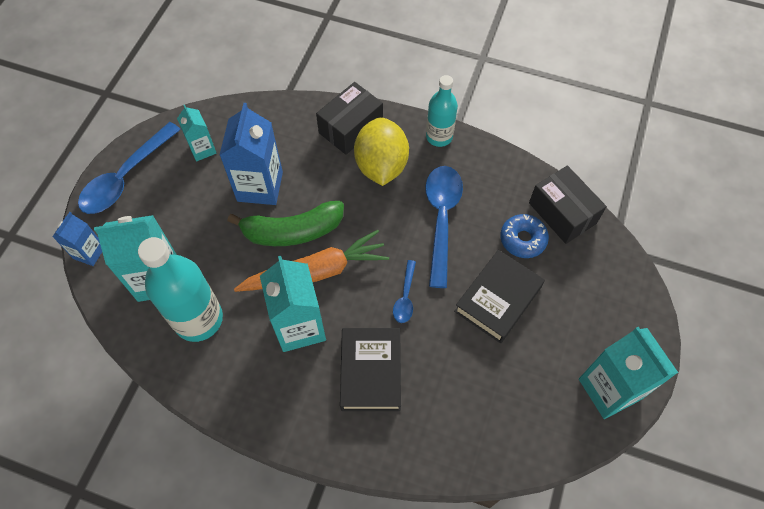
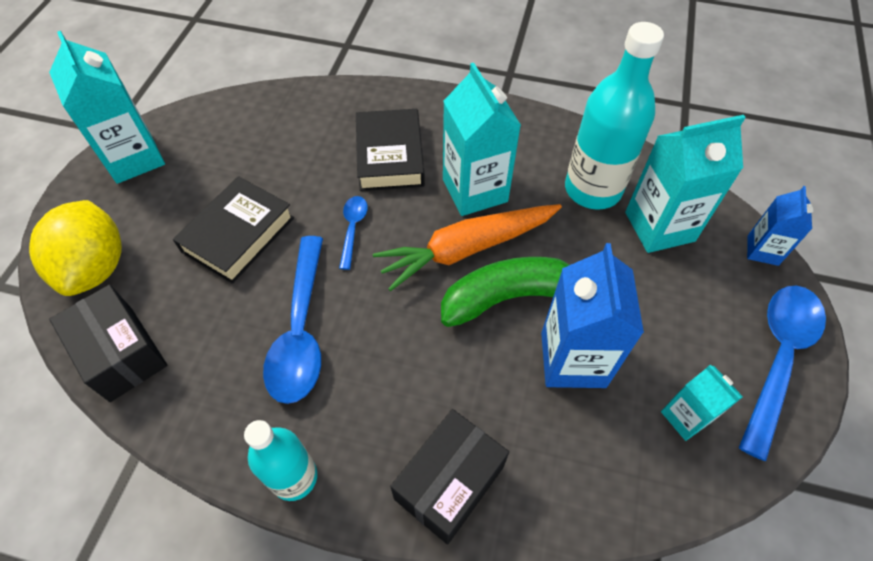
camera: 175 degrees right, 5 degrees down
(381, 166) = (392, 410): yellow lemon -> yellow lemon (96, 267)
(523, 239) = (189, 310): blue donut -> none

